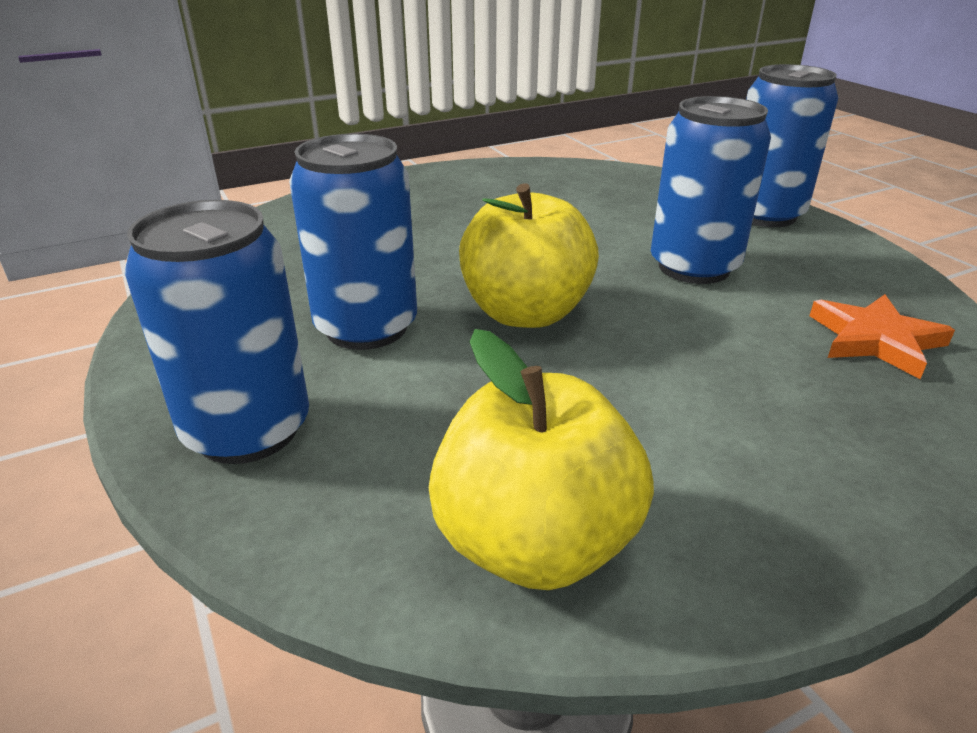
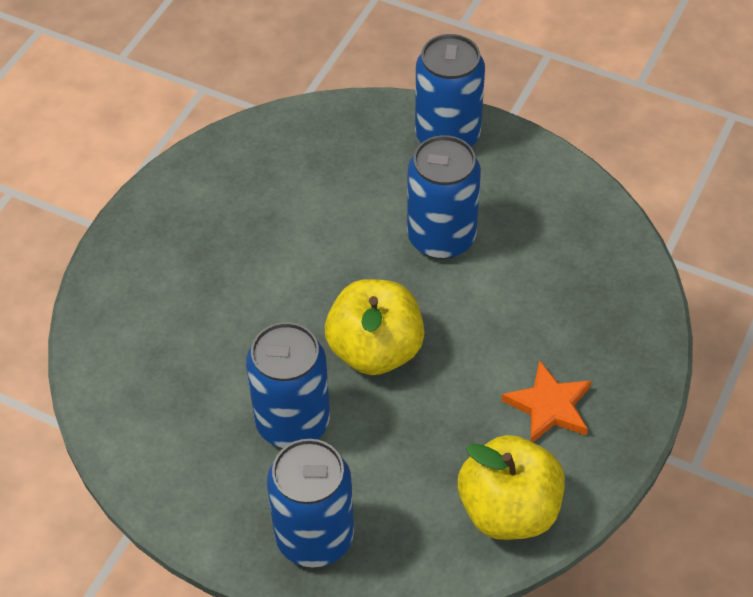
camera: 35 degrees left, 20 degrees up
(875, 340) = (581, 260): orange star -> orange star (549, 406)

